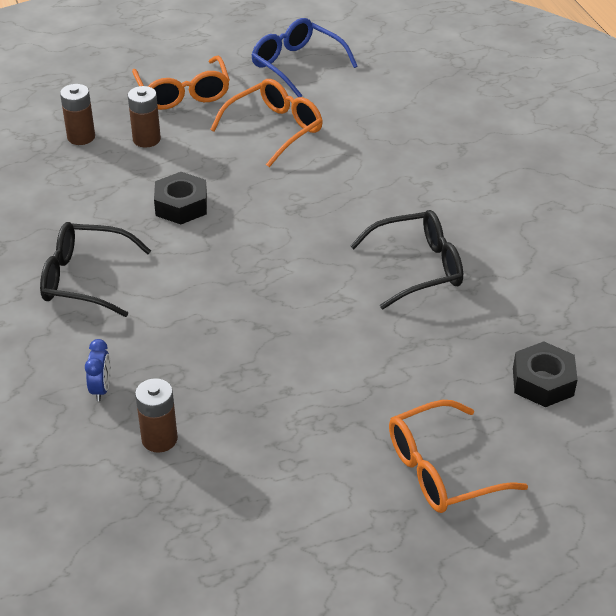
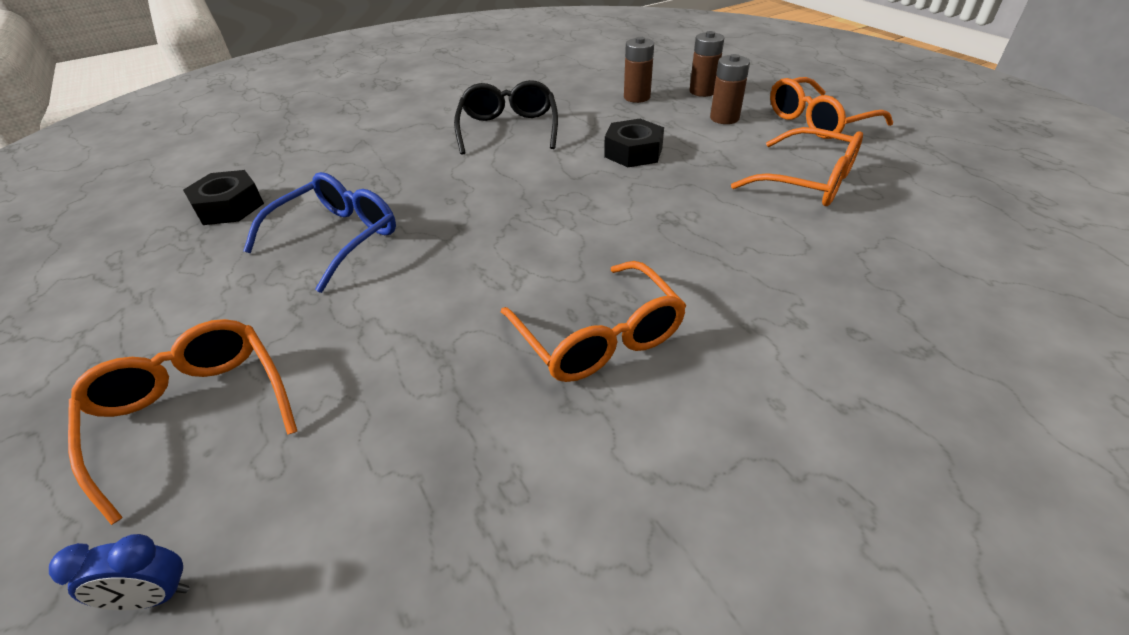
camera: 80 degrees right, 0 degrees up
(101, 389) = (369, 161): blue clock -> blue clock (154, 596)
(159, 439) = (301, 199): brown battery -> brown battery (637, 97)
(296, 65) = (955, 175): blue glasses -> blue glasses (337, 238)
(418, 267) = (599, 337): black glasses -> orange glasses
(543, 382) = (354, 530): black nut -> black nut (229, 207)

